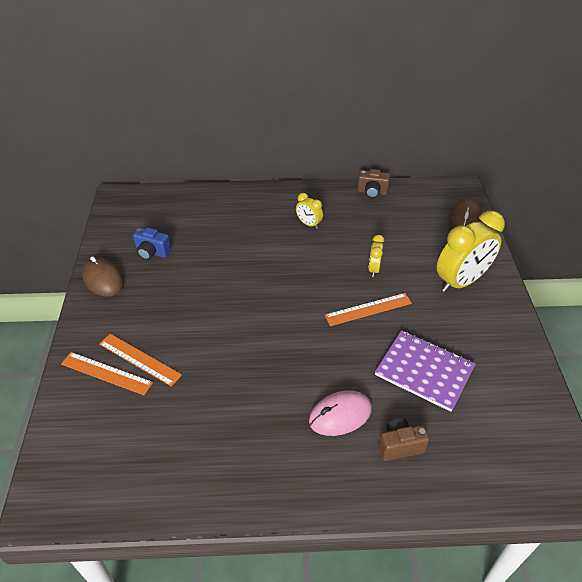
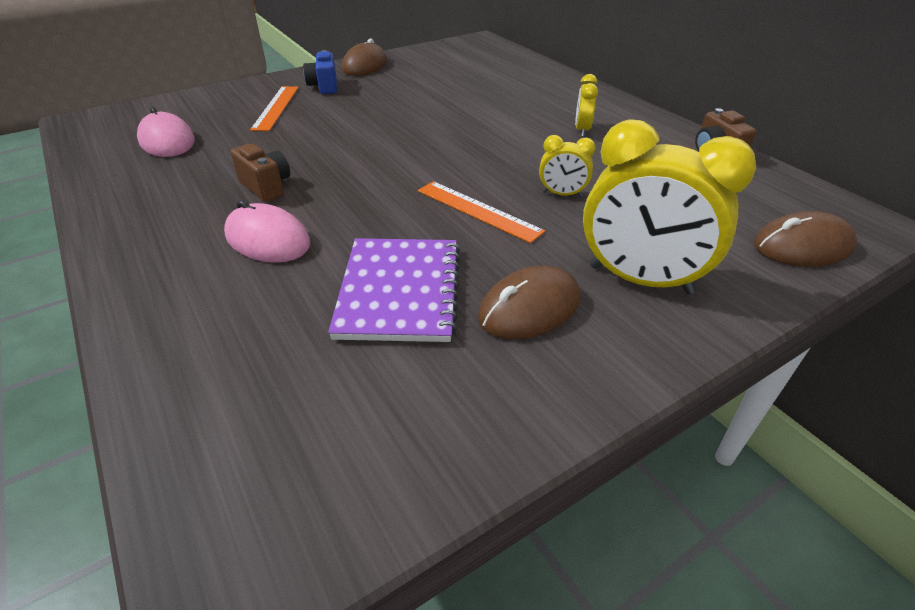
camera: 60 degrees right, 5 degrees down
(106, 373) = (248, 100): orange ruler -> none
(145, 445) = (167, 141): none -> pink mouse
(152, 252) = (423, 72): blue camera -> blue camera (324, 87)
(374, 269) = (562, 194): yellow clock -> yellow clock turned 150 degrees counterclockwise
(400, 446) = (236, 304): brown camera -> brown camera (266, 187)
(462, 329) = (529, 308): none -> brown mouse

